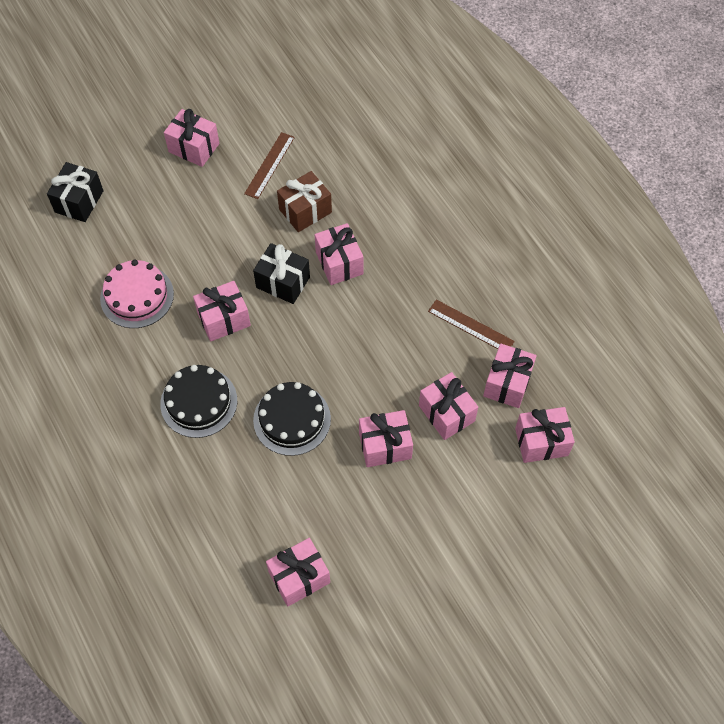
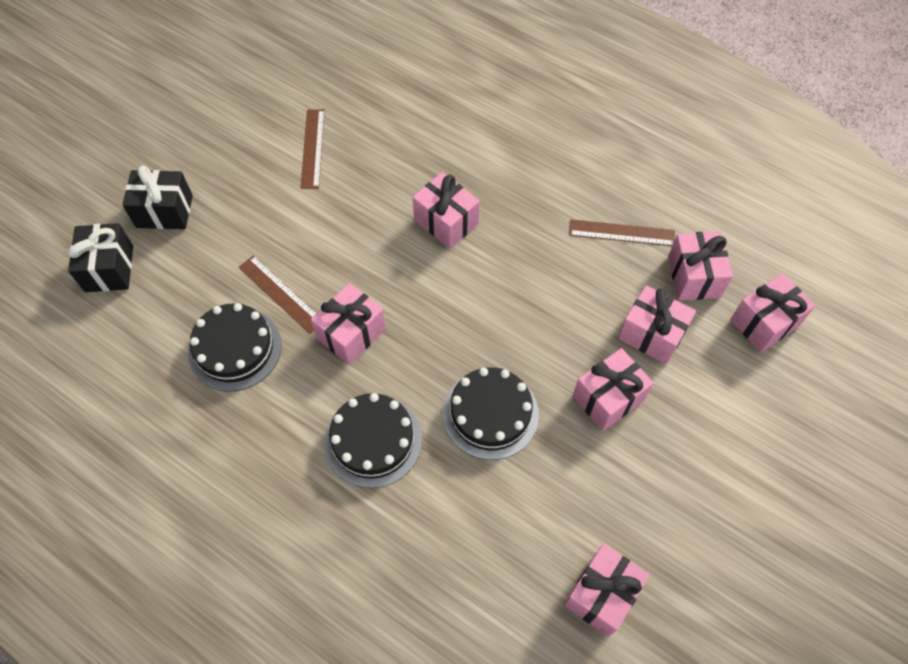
camera: 25 degrees left, 0 degrees up
(137, 296) = (235, 348): pink cake -> black cake
(188, 269) = (280, 294): none -> brown ruler
(194, 148) = (217, 160): pink gift -> none
(283, 282) = (396, 266): black gift -> black gift (164, 211)
(305, 211) = (378, 181): brown gift -> none

